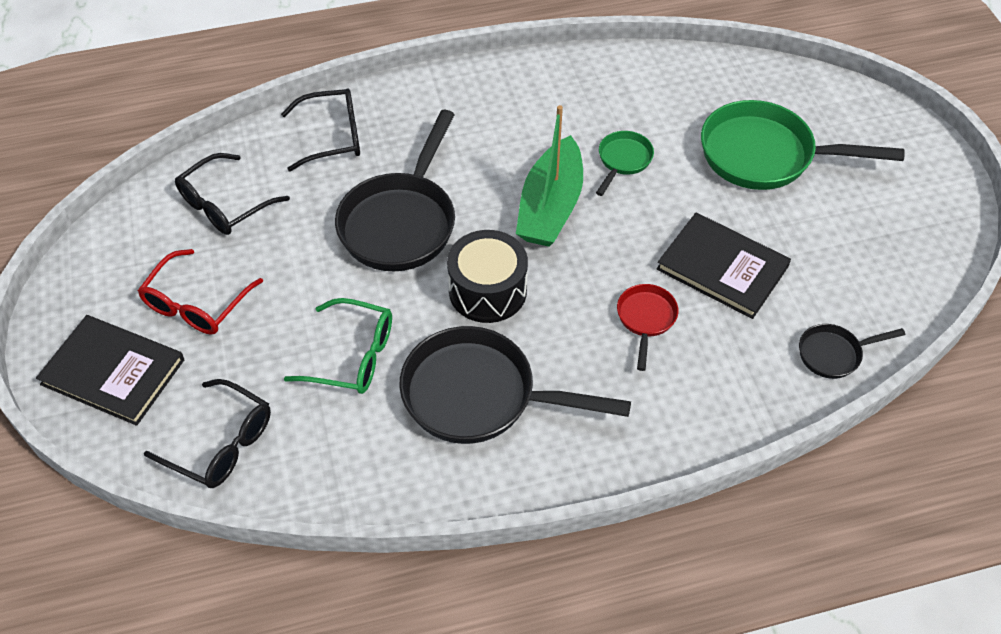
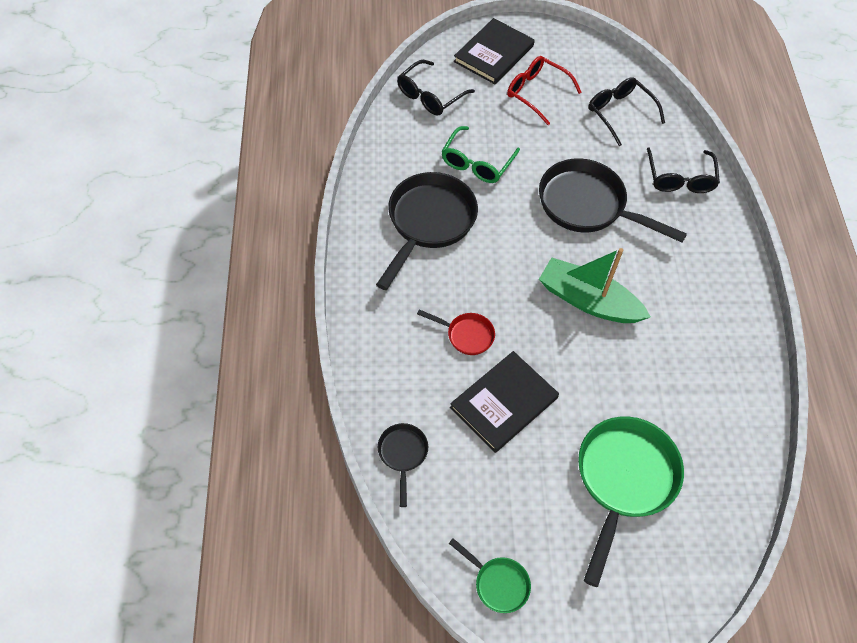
camera: 100 degrees right, 5 degrees up
(487, 290) = (514, 244): black drum -> none
(623, 161) = (631, 364): green pan -> green pan (498, 583)

